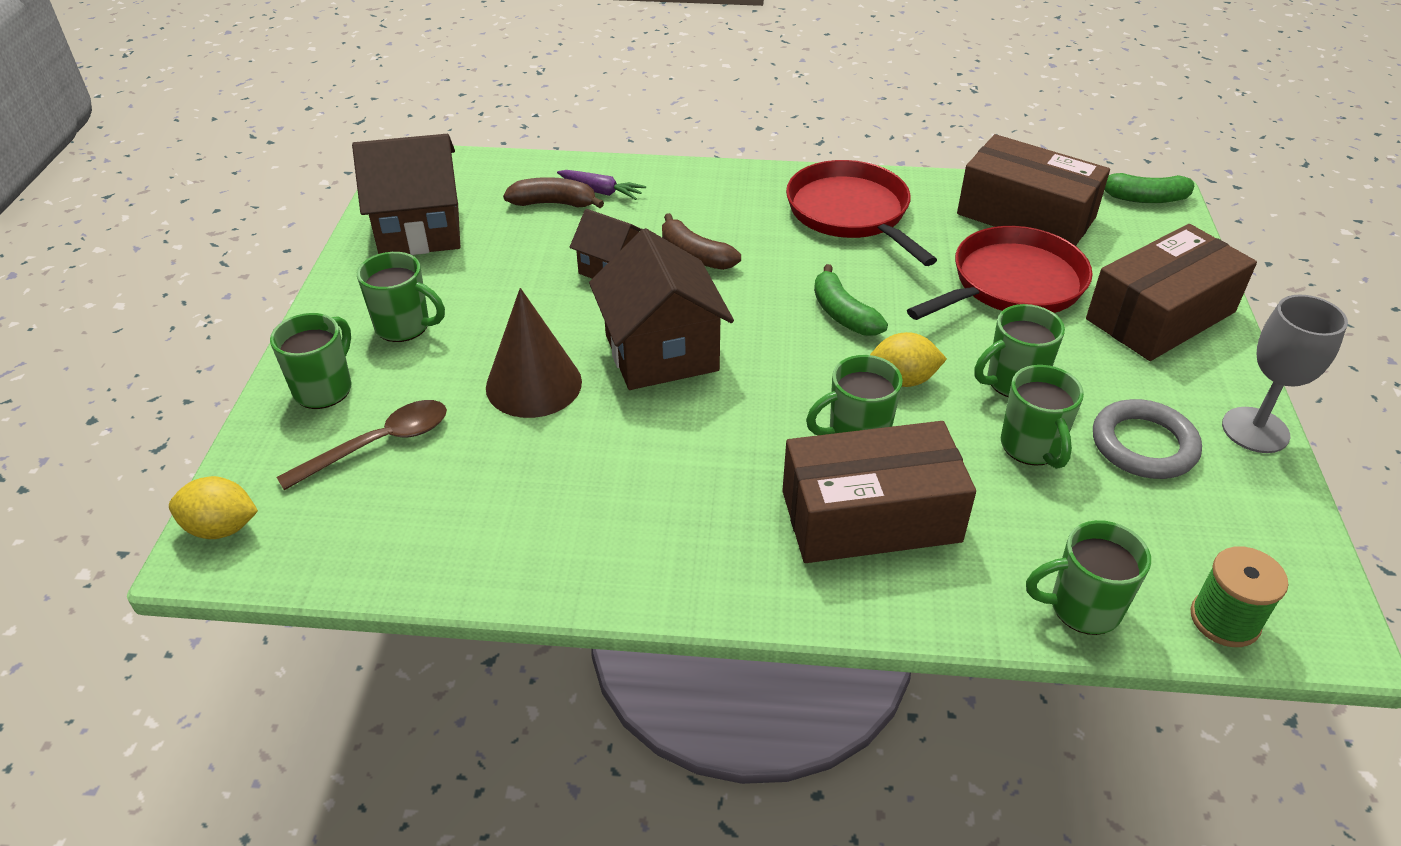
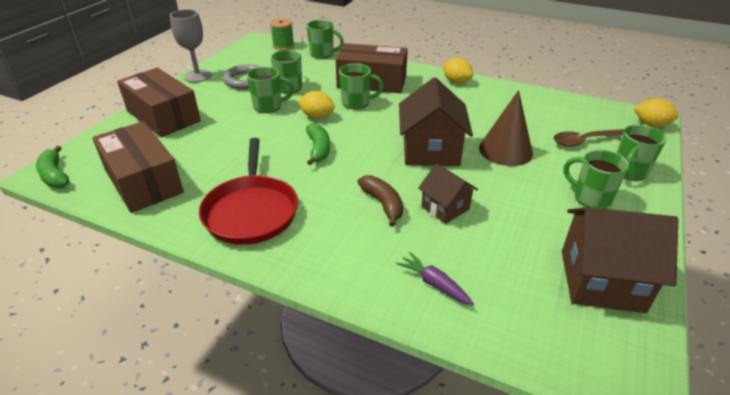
camera: 160 degrees left, 5 degrees down
(554, 203) = (479, 280): brown banana -> none
(670, 574) = (456, 82): none -> yellow lemon
(1012, 283) = (210, 144): red pan -> none
(1143, 198) = (55, 175): green banana -> green banana turned 150 degrees counterclockwise
(1160, 315) = (163, 116): brown box -> brown box turned 60 degrees clockwise

